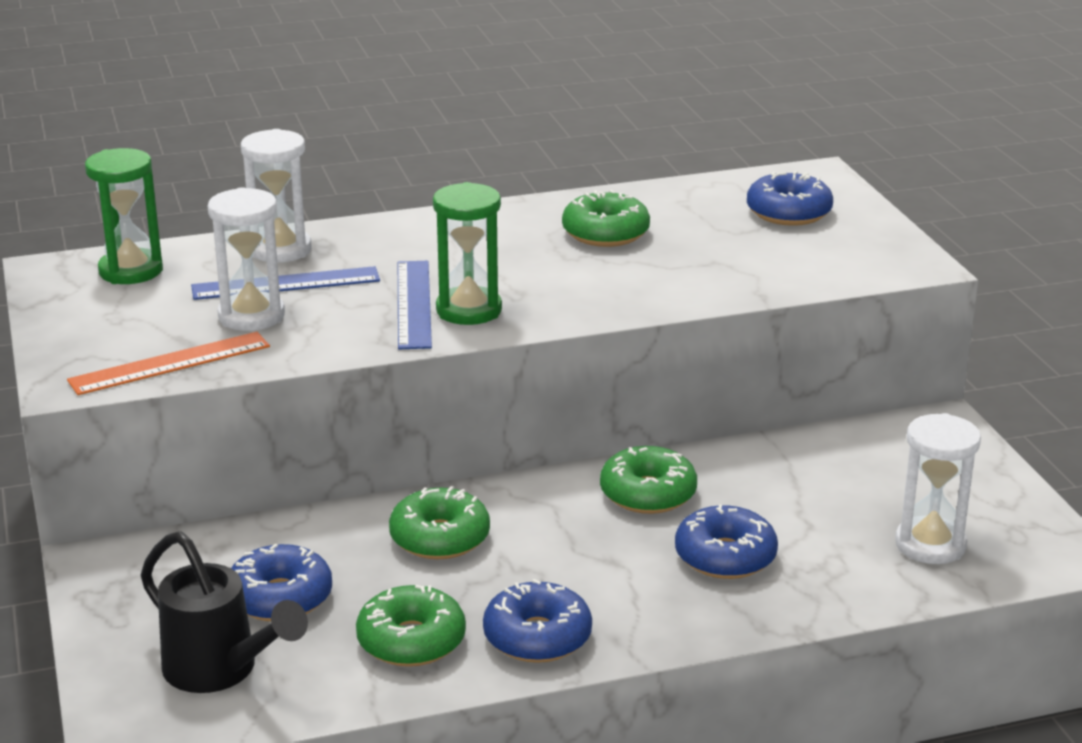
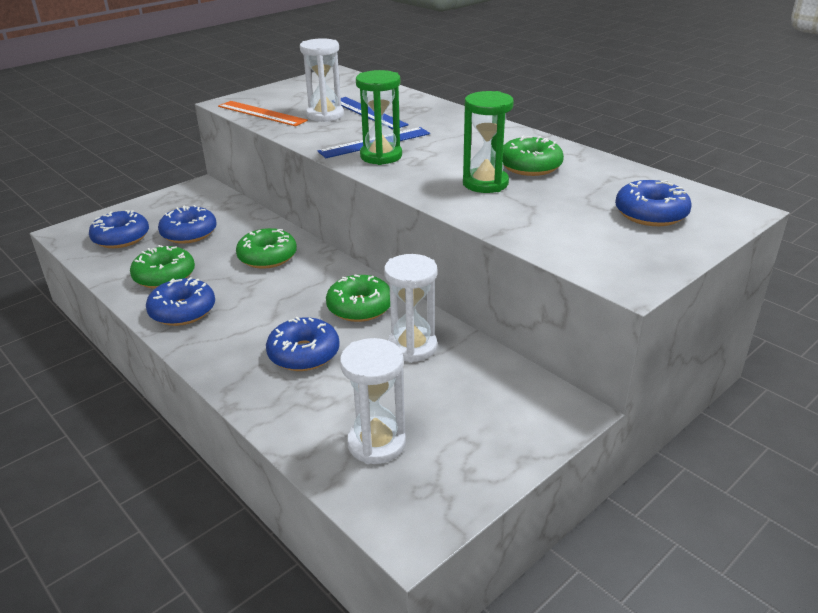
camera: 65 degrees right, 5 degrees up
(131, 271) = (349, 85): green hourglass -> green hourglass (485, 183)
(221, 671) = (121, 238): black watering can -> blue donut
(280, 250) = (405, 103): white hourglass -> white hourglass (412, 347)

